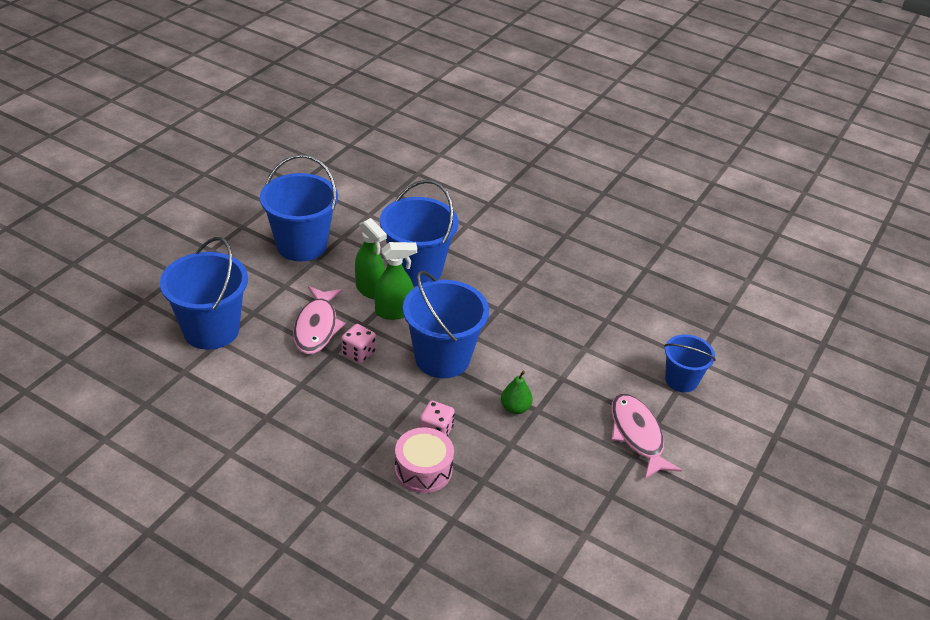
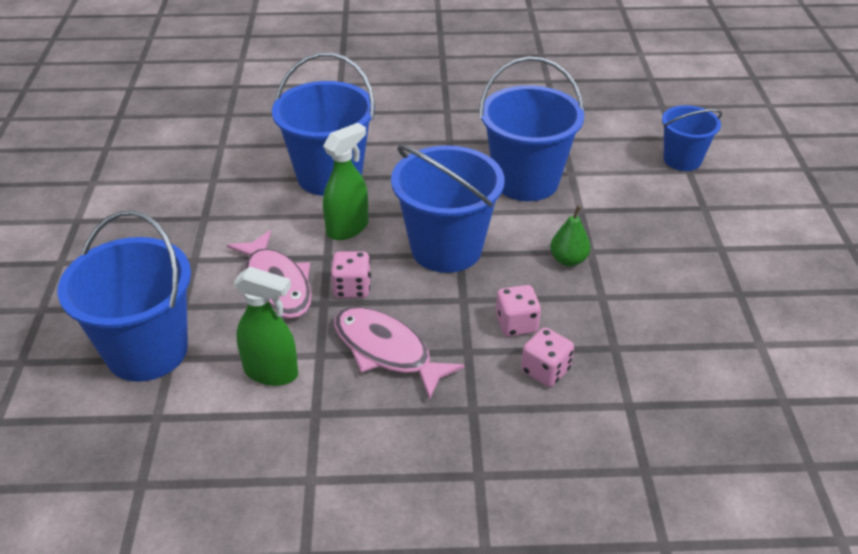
camera: 30 degrees left, 0 degrees up
(301, 245) = (172, 208): blue bucket -> blue bucket (526, 181)
(370, 289) = (298, 218): green spray bottle -> green spray bottle (271, 372)
(423, 469) = (545, 370): pink drum -> pink dice
(637, 435) = (701, 226): pink fish -> pink fish (387, 351)

